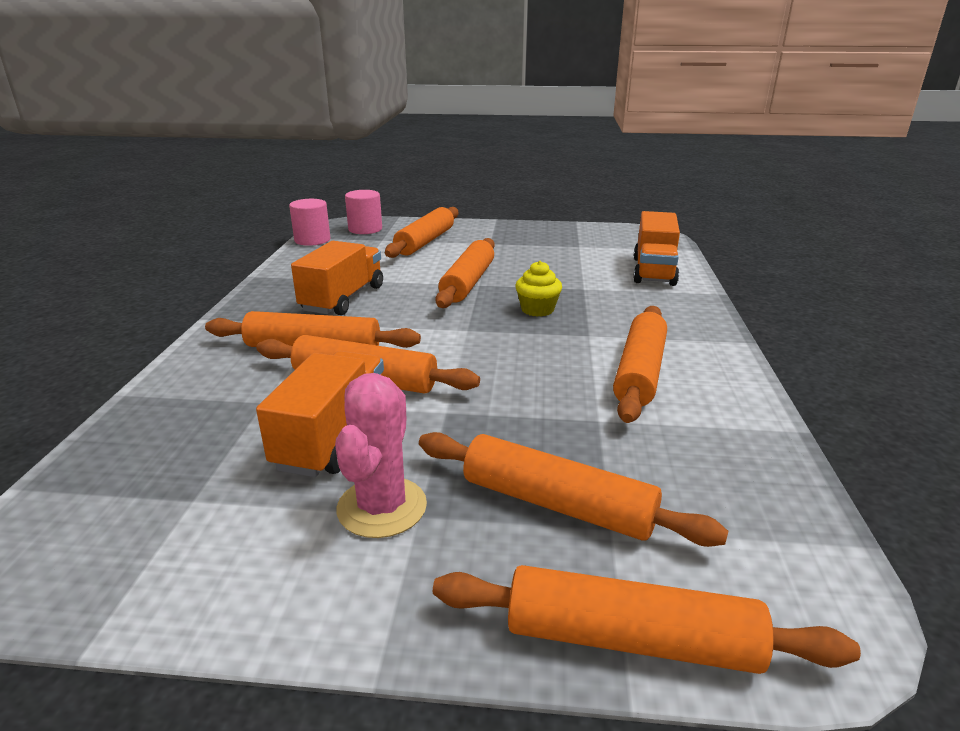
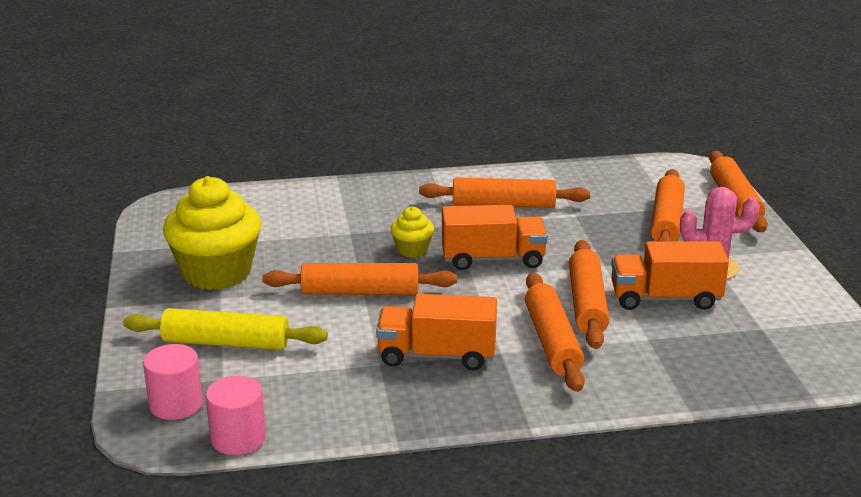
camera: 105 degrees left, 0 degrees up
(425, 242) = (226, 343): orange rolling pin -> yellow rolling pin
(529, 243) = (217, 272): none -> yellow cupcake
(653, 271) = (290, 203): orange truck -> orange truck (493, 259)

